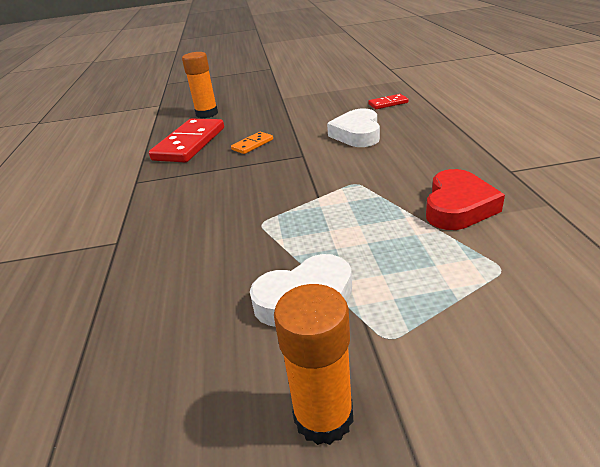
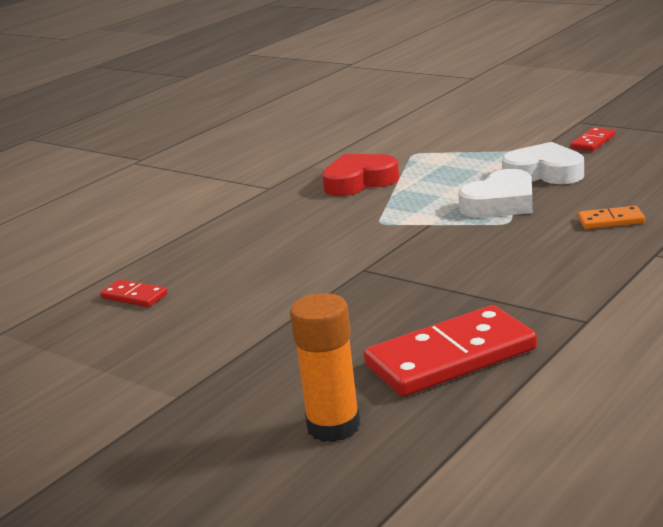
camera: 135 degrees left, 10 degrees down
(252, 144) = (382, 311): orange domino -> orange domino (611, 221)
(323, 416) = (593, 142): orange glue stick -> red domino
(357, 134) = (266, 269): white heart -> white heart (500, 203)

